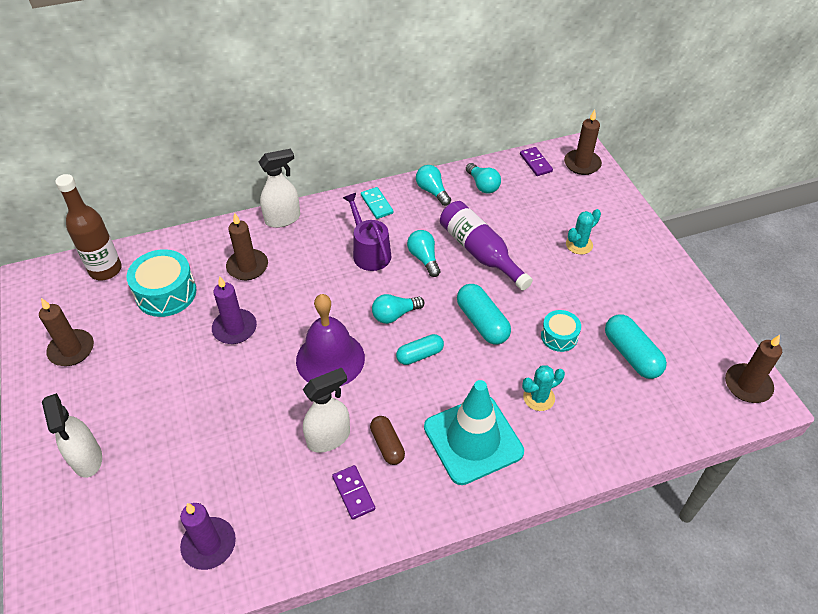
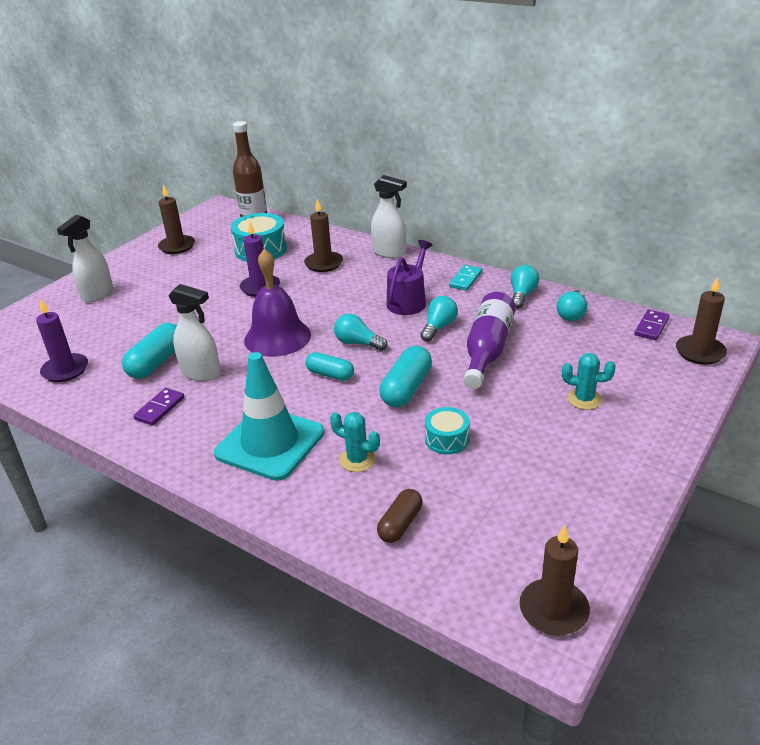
camera: 55 degrees right, 15 degrees down
(387, 445) = (220, 402): brown capsule -> brown capsule (400, 524)
(631, 354) = (483, 497): turquoise capsule -> turquoise capsule (156, 362)

